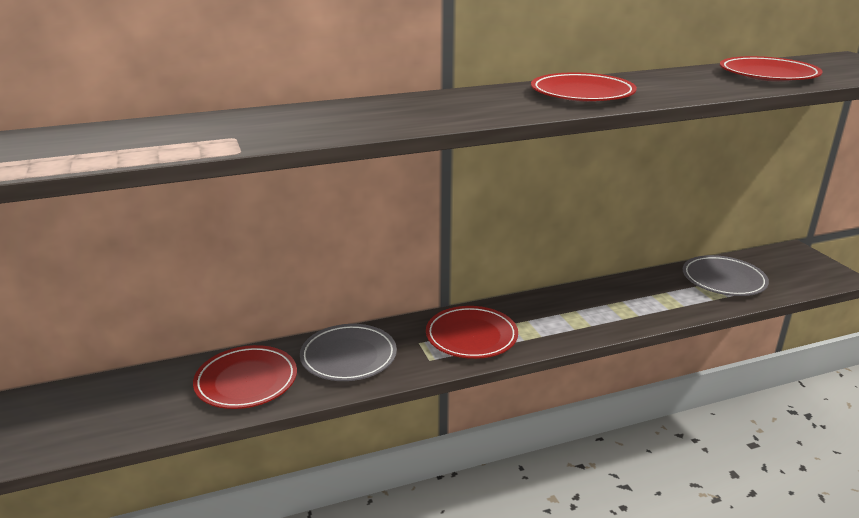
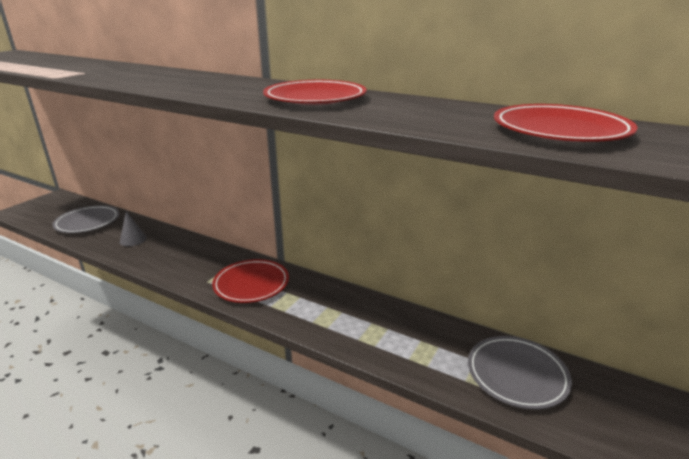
camera: 50 degrees right, 0 degrees up
(246, 381) = (133, 240): red plate -> grey cone
(348, 357) = (184, 255): grey plate -> grey plate (87, 222)

